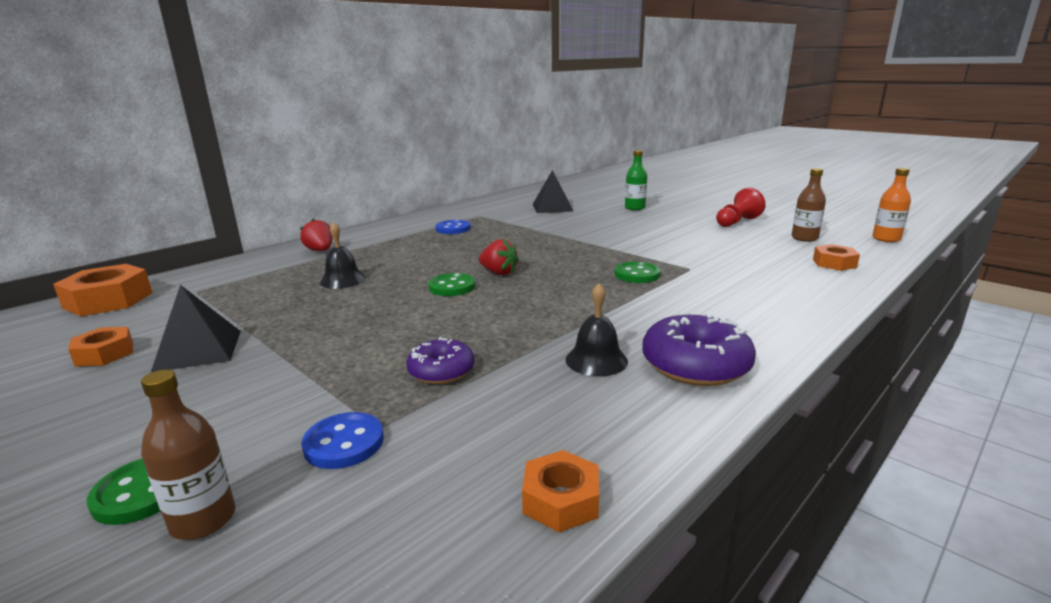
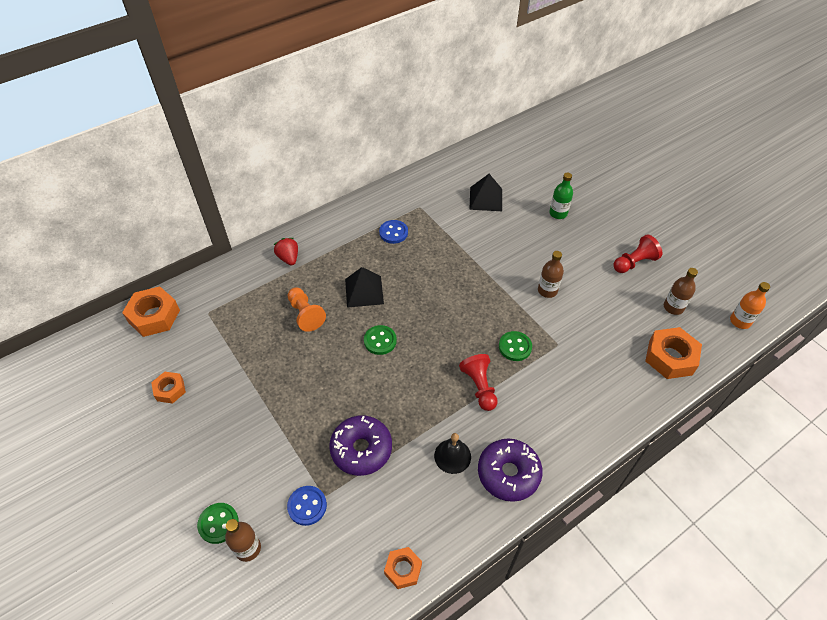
camera: 10 degrees right, 30 degrees up
(198, 350) = (222, 396): black pyramid -> black pyramid (364, 291)
(342, 280) = (305, 314): black bell -> orange pawn
(441, 371) = (361, 449): purple donut -> purple donut, size x1.60
(499, 273) = (416, 324): red strawberry -> none
(606, 303) = (479, 387): none -> red pawn
(652, 242) = (547, 290): none -> brown bottle
(834, 263) = (670, 357): orange nut -> orange nut, size x1.69

